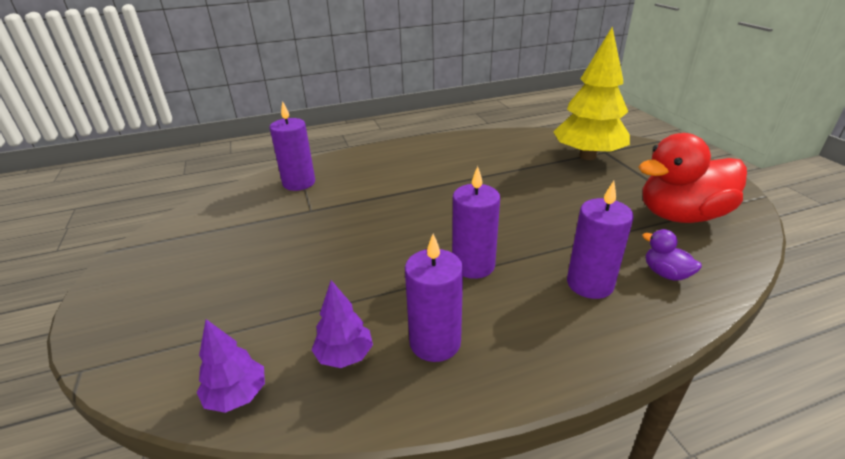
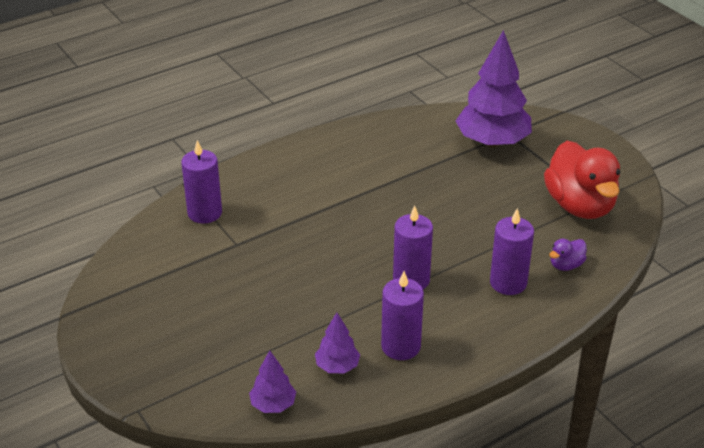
camera: 15 degrees left, 5 degrees up
(587, 156) = (492, 142): yellow tree -> purple tree
(665, 273) = (566, 265): purple duck -> purple duck turned 75 degrees counterclockwise
(681, 215) = (580, 206): red duck -> red duck turned 75 degrees counterclockwise

